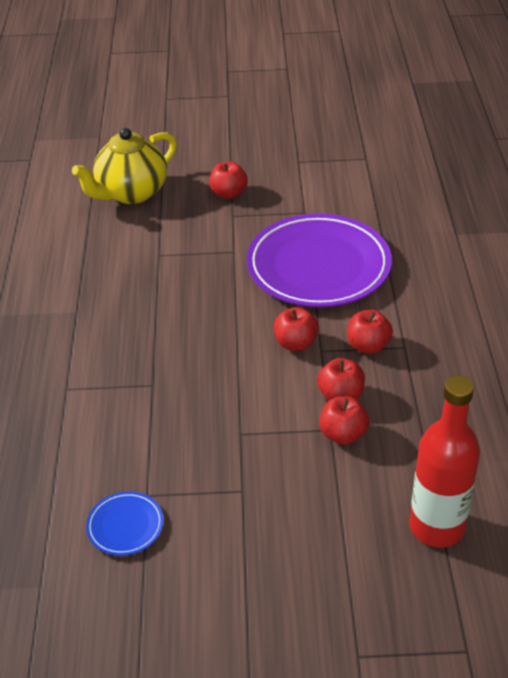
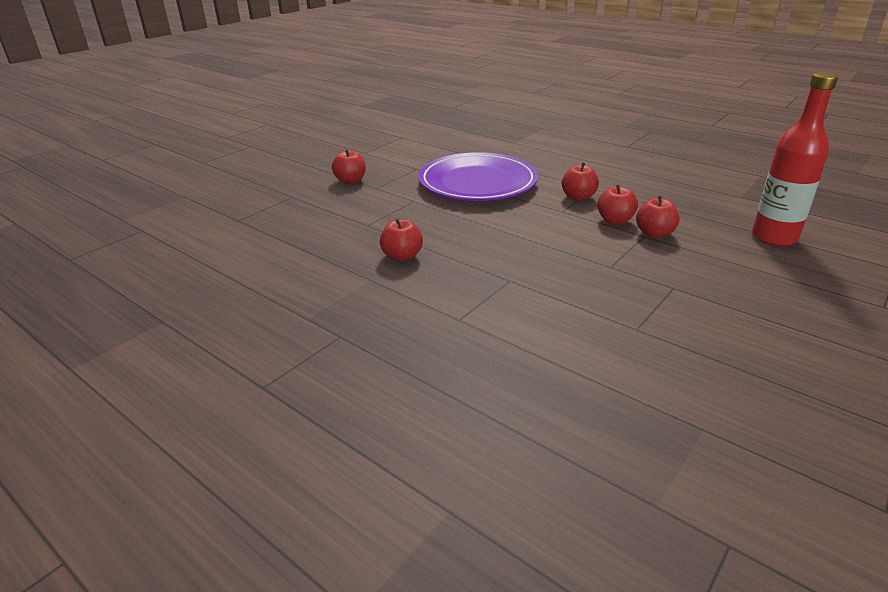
camera: 50 degrees left, 10 degrees down
(125, 526) = (665, 352): blue plate -> none
(131, 193) = (276, 209): yellow teapot -> none
(296, 343) = (542, 215): red apple -> red apple (402, 256)

